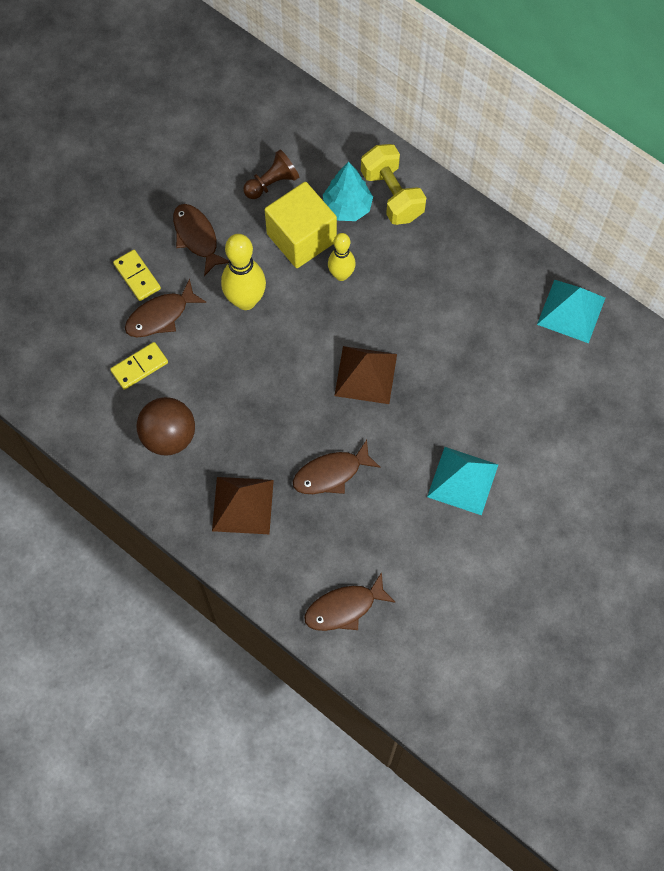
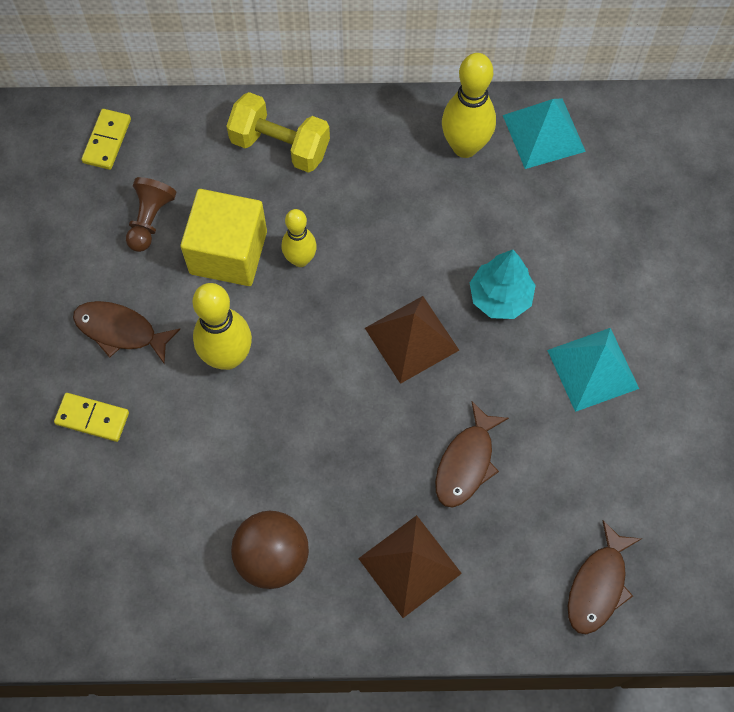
camera: 40 degrees left, 0 degrees up
(139, 367) = (178, 509): yellow domino -> yellow domino (107, 141)
(161, 316) = (153, 439): brown fish -> none
(347, 207) = (247, 189): turquoise tree -> turquoise tree (500, 297)
(510, 281) = (465, 146): none -> yellow bowling pin

